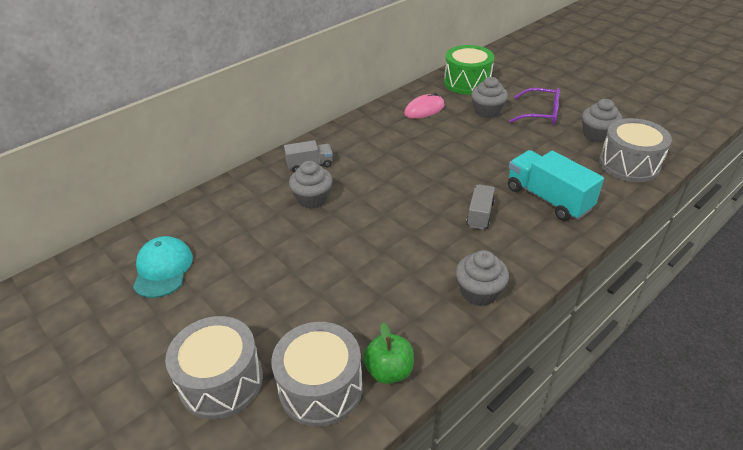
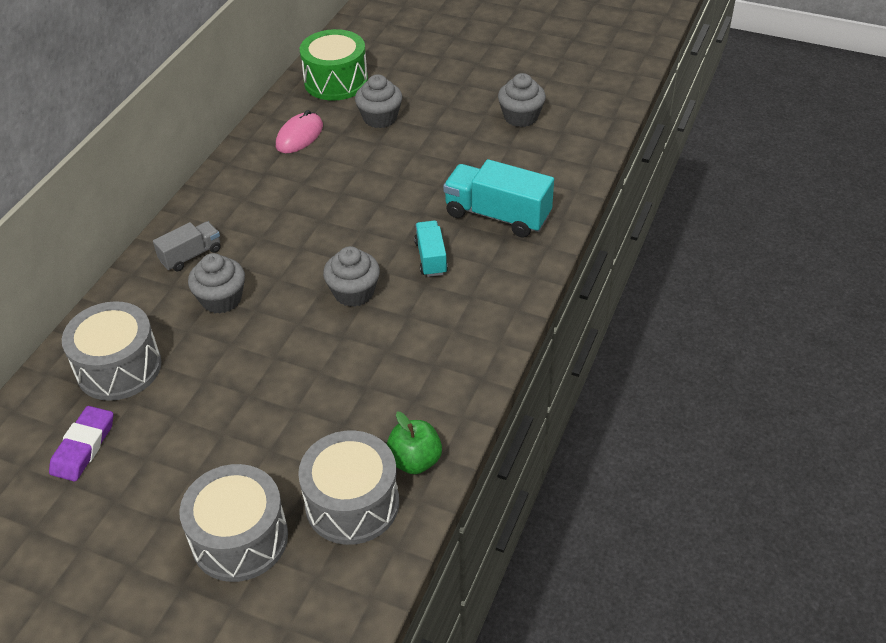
camera: 25 degrees left, 5 degrees up
(163, 269) = (83, 447): turquoise cap -> purple eraser
(479, 292) = (469, 347): grey cupcake -> grey cupcake (354, 292)
(480, 215) = (431, 258): grey truck -> turquoise truck
(540, 113) = (445, 104): purple glasses -> none
(629, 164) = (568, 146): grey drum -> grey drum (119, 367)

